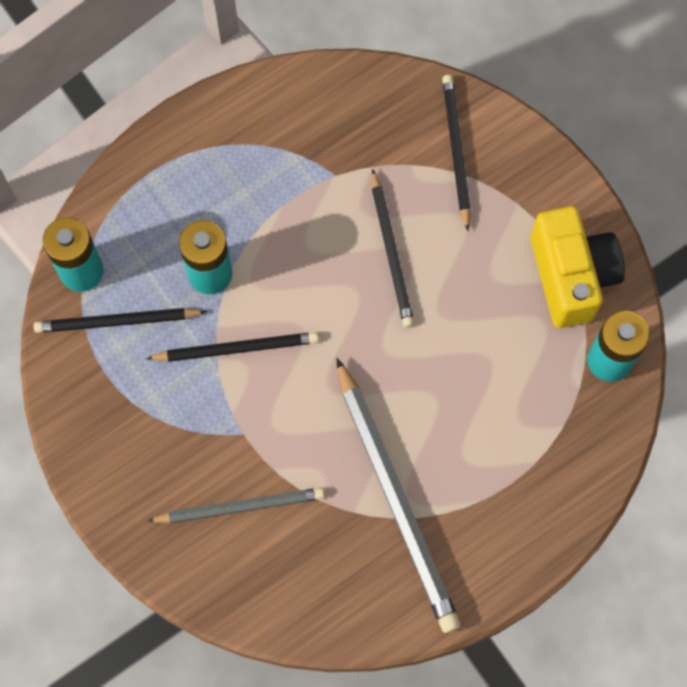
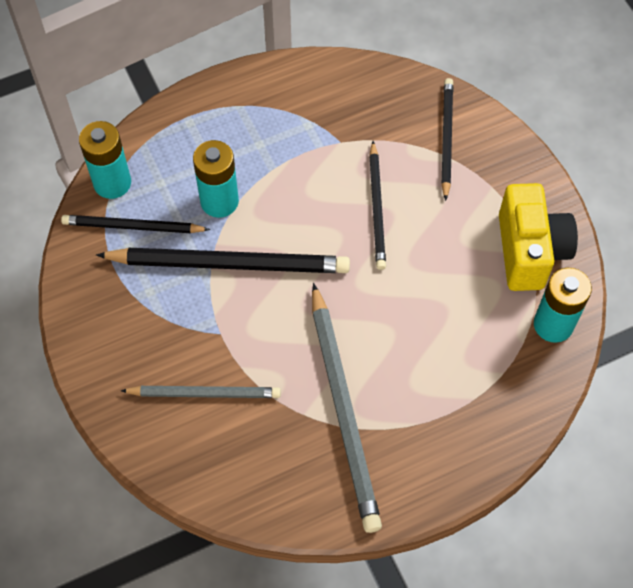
camera: 10 degrees right, 10 degrees down
(236, 348) = (229, 263): black pencil -> black pencil, size x1.67

